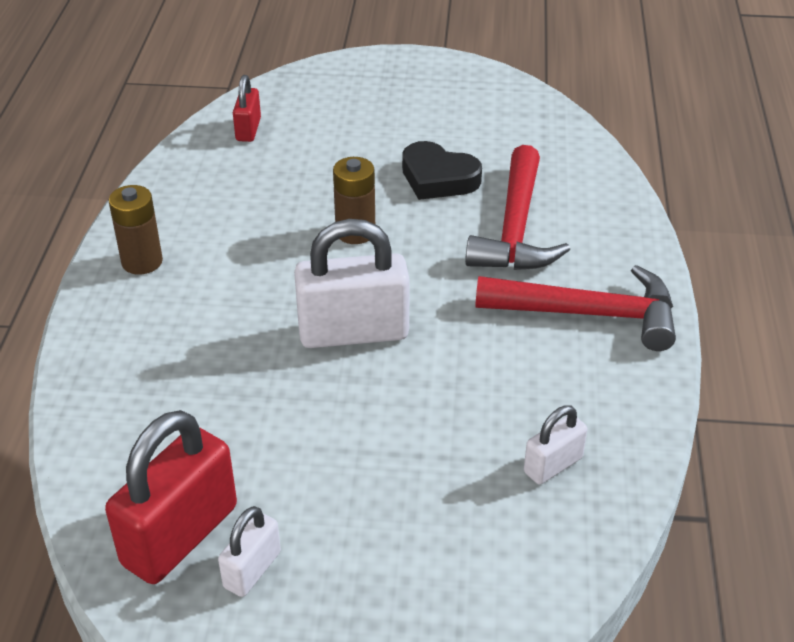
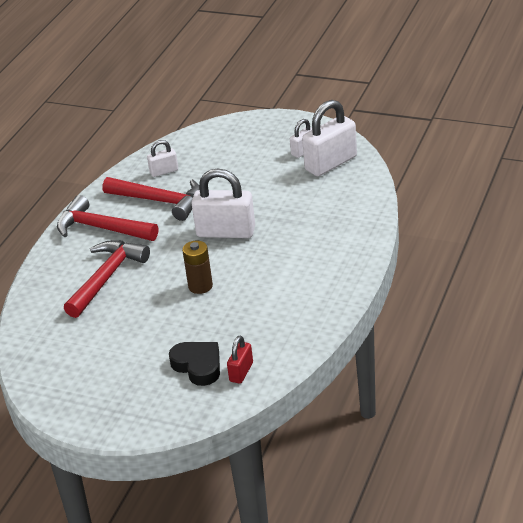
camera: 160 degrees left, 5 degrees down
(142, 262) = (331, 282): brown battery -> none
(180, 535) = (331, 163): red padlock -> white padlock
(438, 178) = (131, 316): black heart -> black heart (198, 366)
(516, 386) = (160, 201): none -> red hammer

